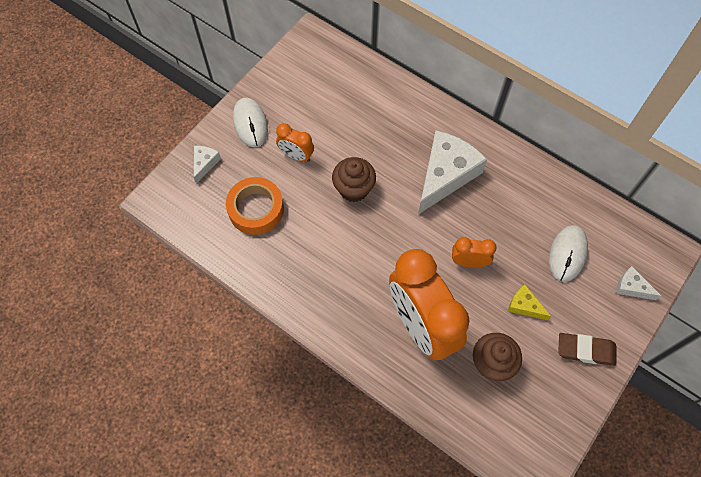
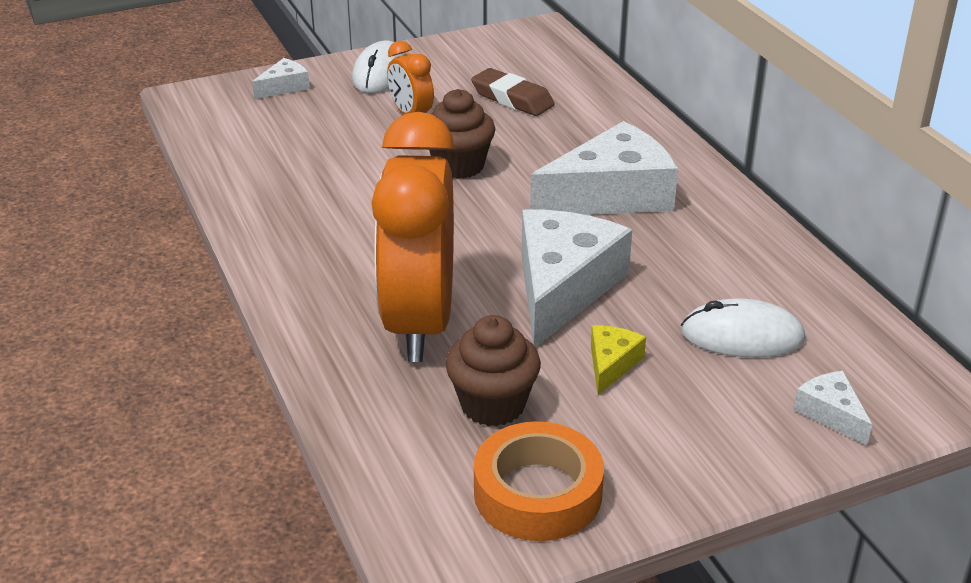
camera: 30 degrees right, 30 degrees down
(256, 209) = (305, 141): orange tape -> orange tape (537, 493)
(469, 262) = (563, 288): orange clock -> white cheese
(524, 306) = (611, 364): yellow cheese -> yellow cheese turned 45 degrees clockwise
(567, 254) = (742, 336): white mouse -> white mouse turned 45 degrees clockwise
(585, 350) = (674, 454): brown eraser -> brown eraser (512, 99)

